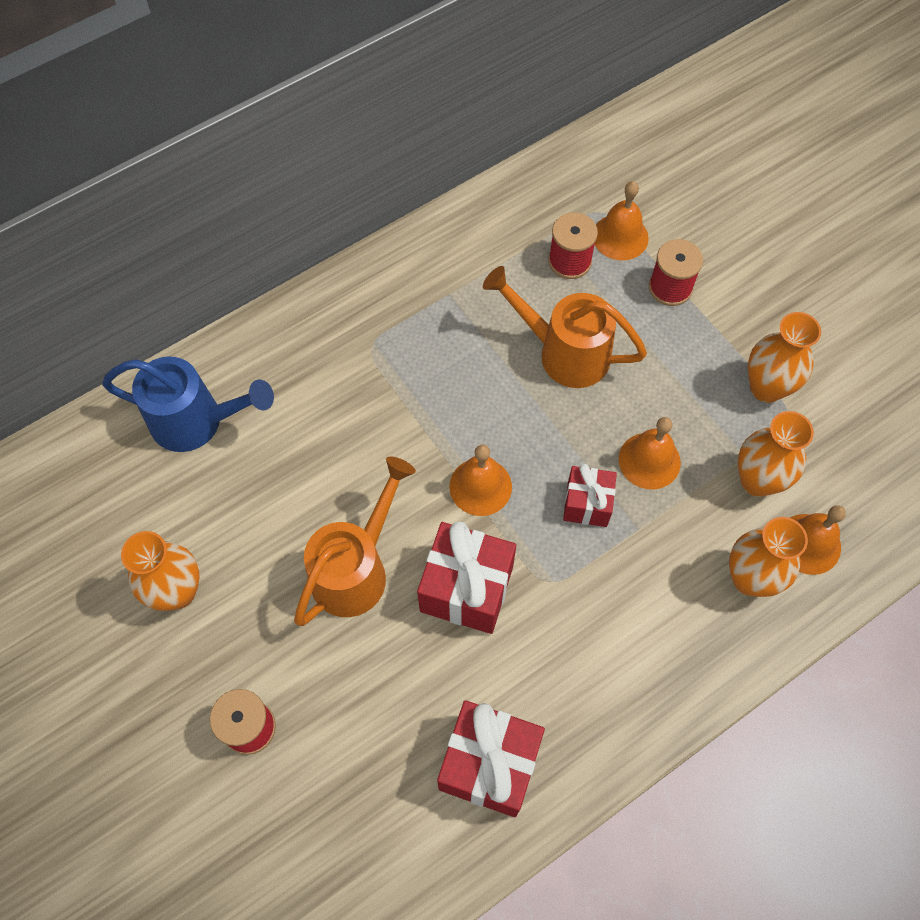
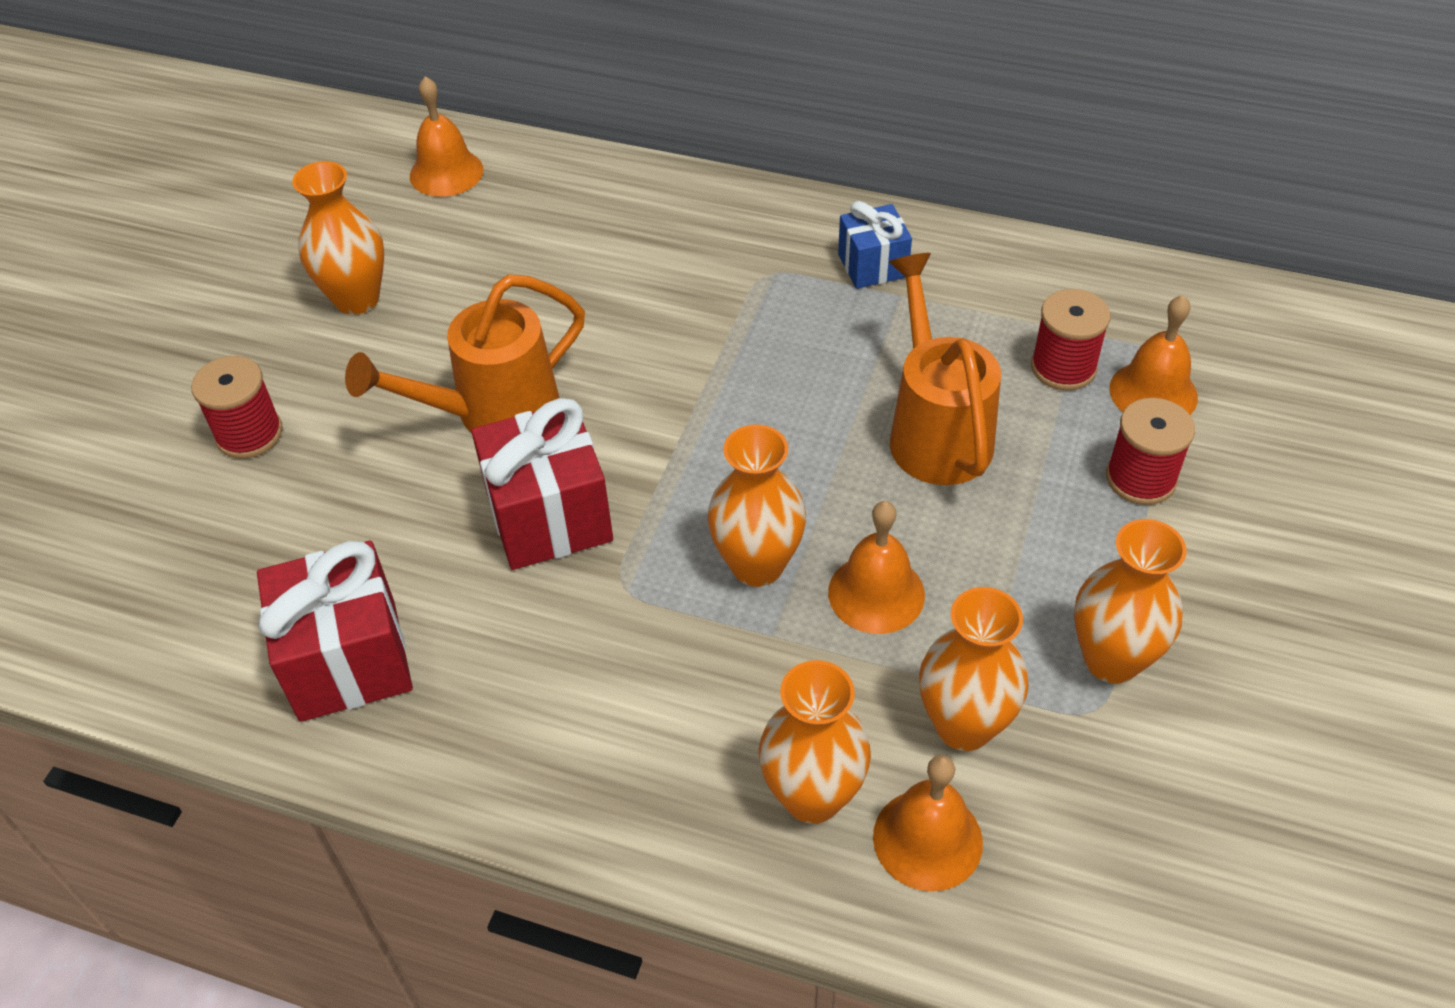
camera: 55 degrees right, 15 degrees down
(196, 421) = (552, 205): blue watering can -> none
(356, 569) = (493, 412): orange watering can -> orange watering can turned 150 degrees clockwise
(414, 290) = (872, 266): none -> blue gift
(480, 486) = (687, 456): orange bell -> orange bell (446, 173)
(587, 504) = (757, 565): red gift -> orange vase

